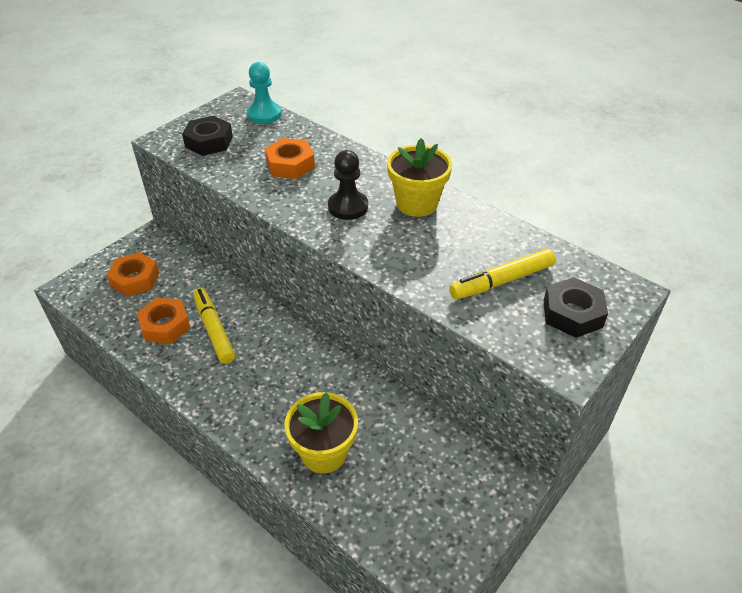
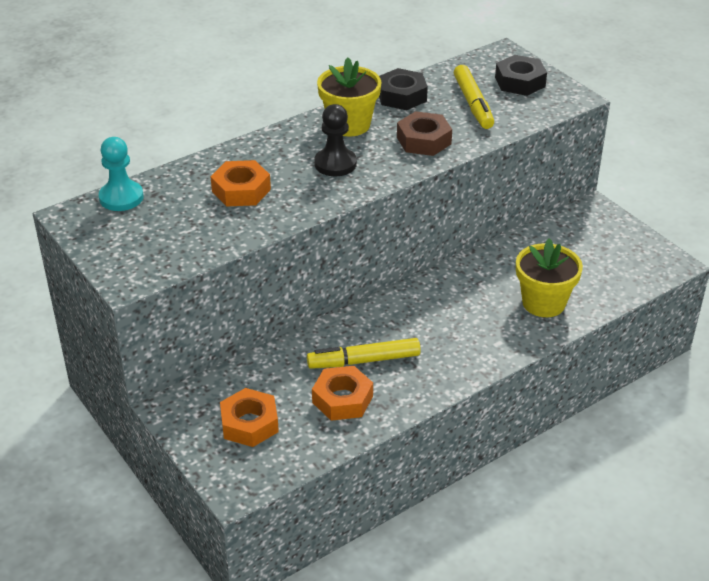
camera: 75 degrees left, 5 degrees down
(209, 142) = (157, 244): black nut -> black nut (401, 96)
(412, 255) = (423, 140): none -> brown nut

